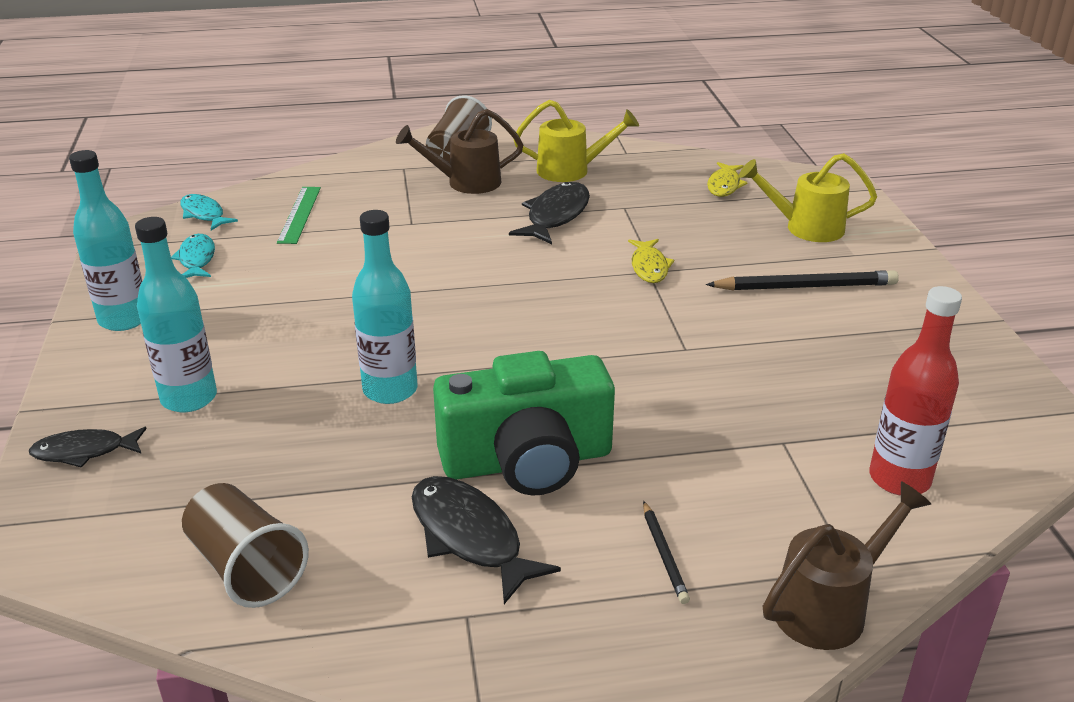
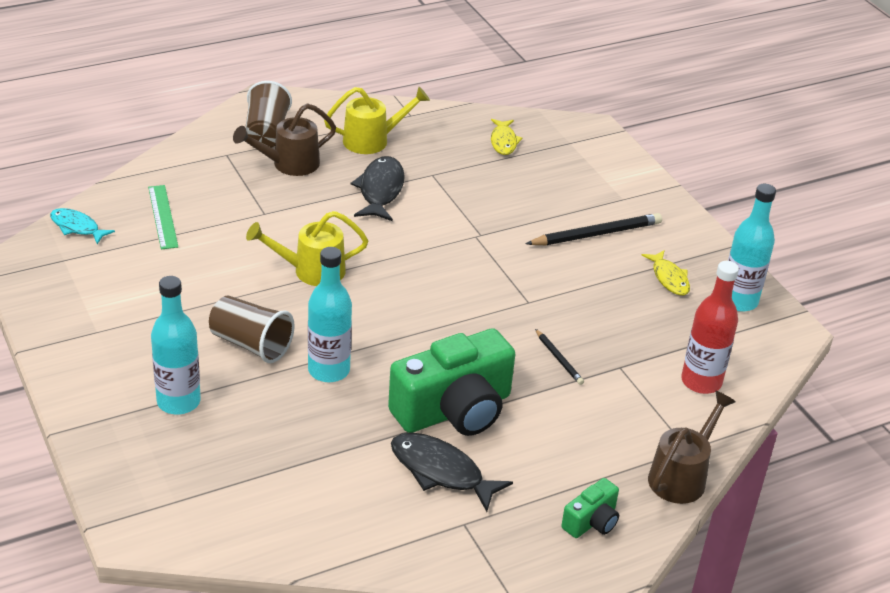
camera: 20 degrees left, 5 degrees up
(84, 451) = (127, 458): black fish -> none
(124, 319) = (78, 341): turquoise bottle -> turquoise bottle (738, 301)
(196, 259) = (101, 274): turquoise fish -> none
(246, 568) = (302, 520): brown cup -> brown cup (251, 344)
(649, 267) = (474, 231): yellow fish -> yellow fish (669, 278)
(661, 649) = (591, 521): none -> green camera
(664, 554) = (571, 461): black pencil -> black pencil (559, 359)
(805, 228) = (579, 177): yellow watering can -> yellow watering can (311, 271)

